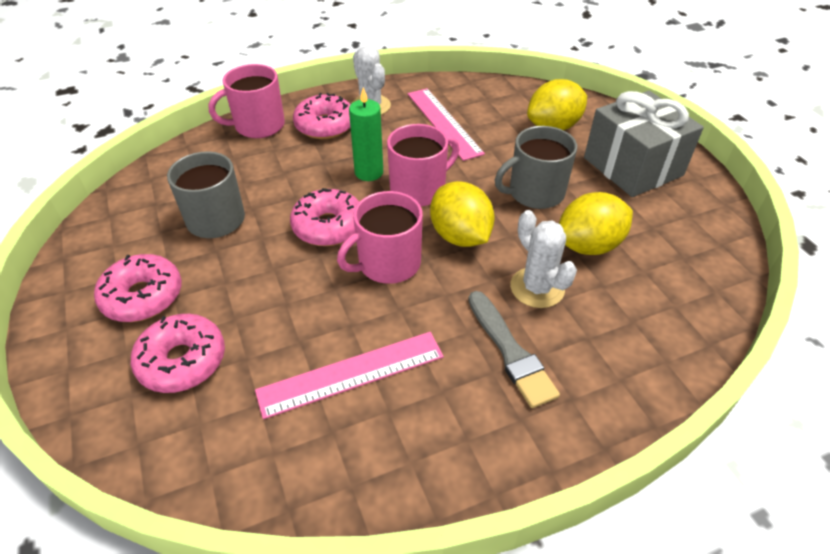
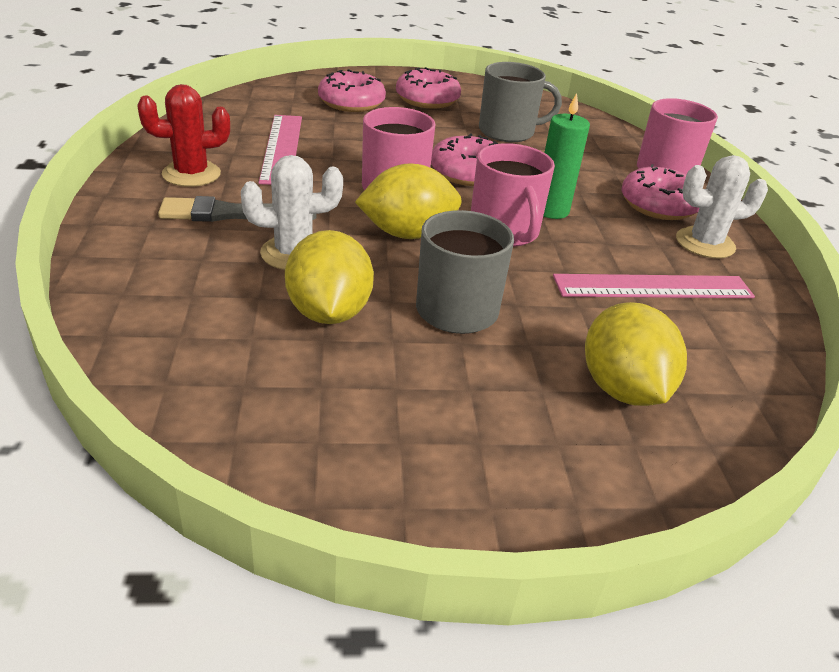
camera: 105 degrees right, 10 degrees down
(459, 421) = (191, 174): none -> red cactus
(633, 166) = (474, 435): grey gift -> none

